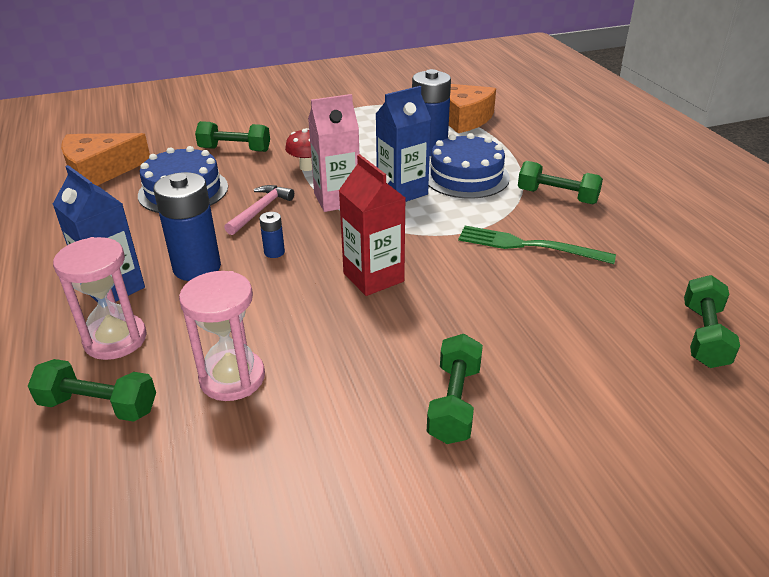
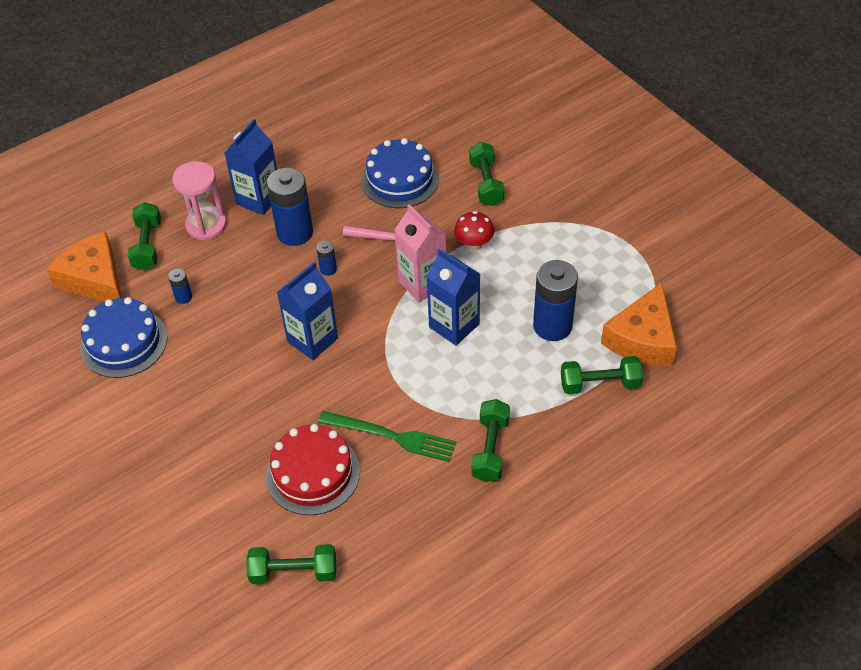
camera: 75 degrees right, 15 degrees up
(100, 171) = (412, 116): orange cheese -> orange cheese (95, 279)
(232, 378) = (183, 297): pink hourglass -> blue battery
(373, 277) = (312, 340): red carton -> blue carton
(454, 403) = (184, 419): green dumbbell -> green dumbbell (600, 384)
(466, 176) = (503, 368): blue cake -> blue cake (124, 342)
(528, 246) = (391, 436): green fork -> green fork turned 105 degrees clockwise
(567, 303) = (313, 473): none -> red cake

